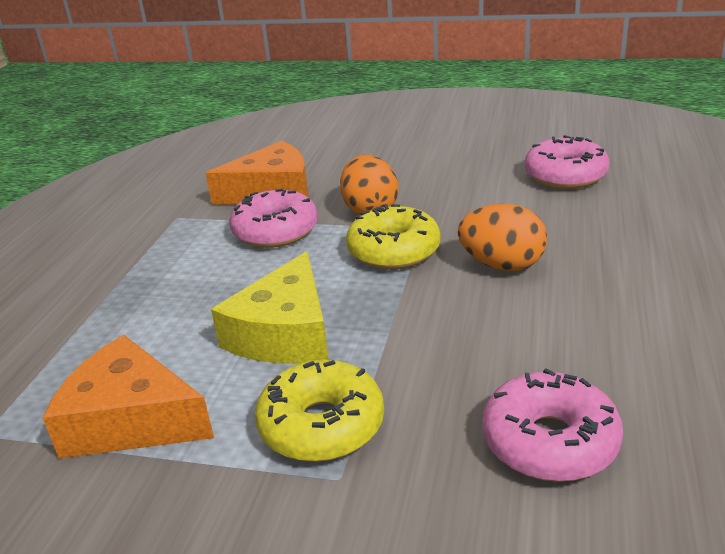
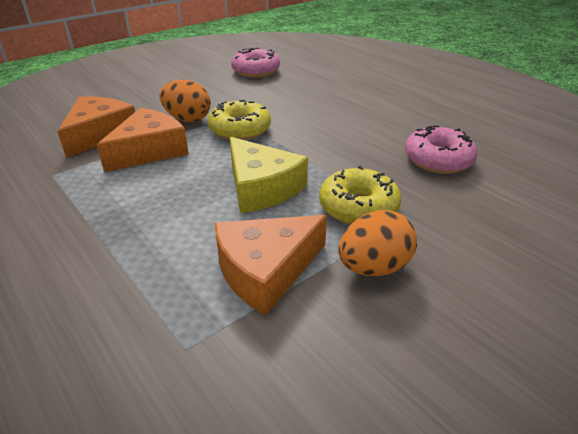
camera: 55 degrees left, 5 degrees up
(275, 231) = (149, 151): pink donut -> orange cheese
(502, 265) = (301, 114): orange egg -> orange egg (374, 267)

